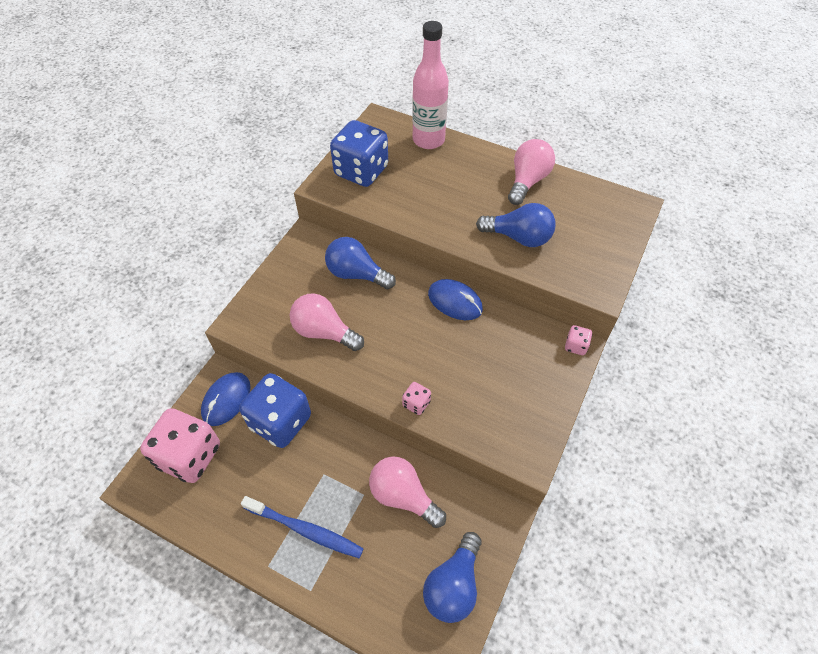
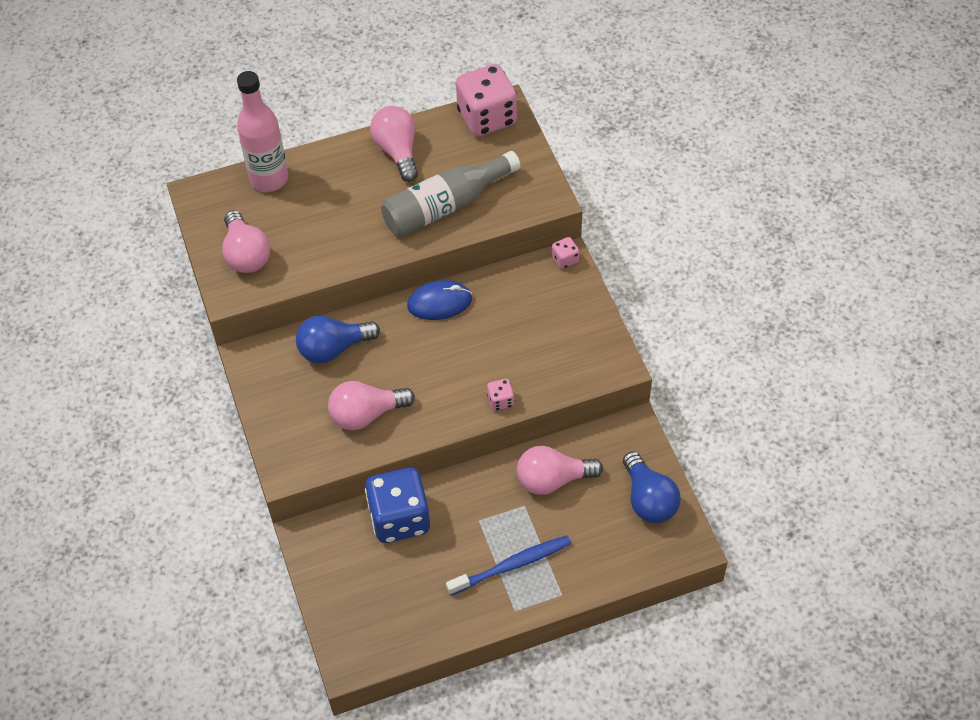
camera: 45 degrees left, 0 degrees up
(190, 456) = (361, 606): pink dice -> pink dice (487, 118)
(226, 400) = (334, 545): blue mouse -> none
(361, 171) = (246, 254): blue dice -> pink light bulb
(519, 237) = (445, 206): blue light bulb -> grey bottle

